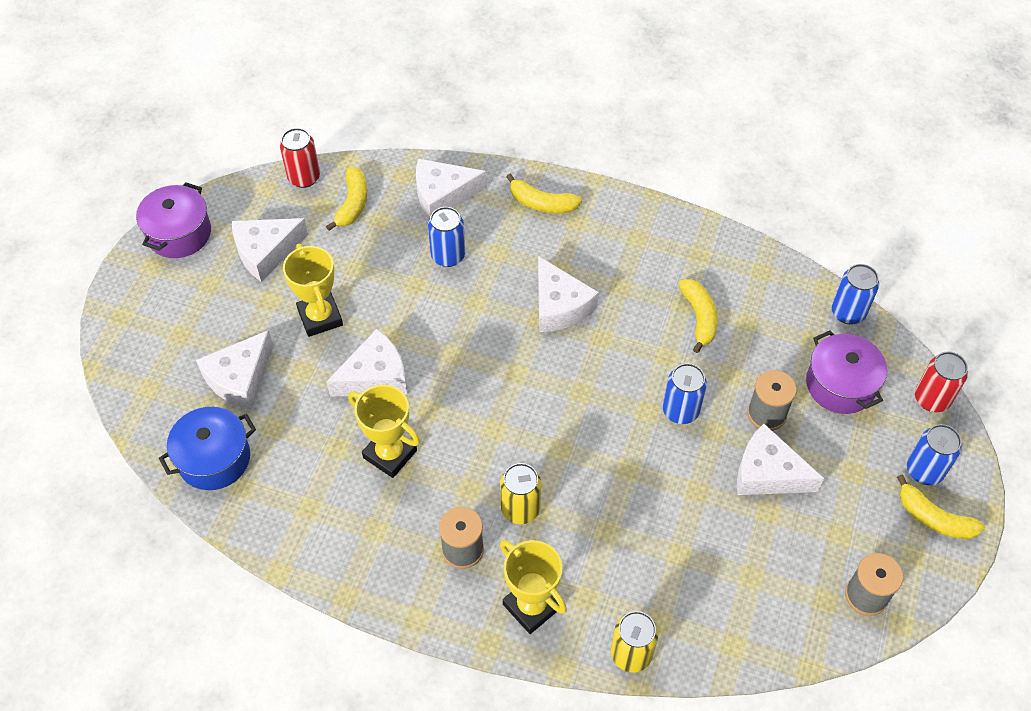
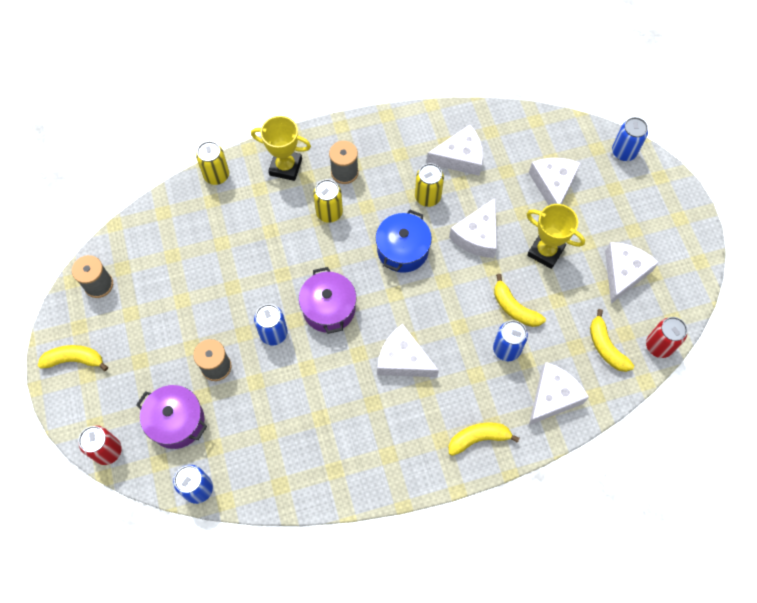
camera: 145 degrees right, 10 degrees up
(179, 233) = (690, 249): purple pot -> purple pot (329, 308)
(214, 459) = (520, 135): blue pot -> blue pot (402, 250)
(390, 454) = (427, 197): yellow trophy -> yellow can
(699, 318) = (302, 413): yellow banana -> yellow banana (514, 308)
(767, 473) = (194, 325): white cheese -> white cheese (460, 157)
(924, 471) = (93, 390): blue can -> blue can (623, 152)

